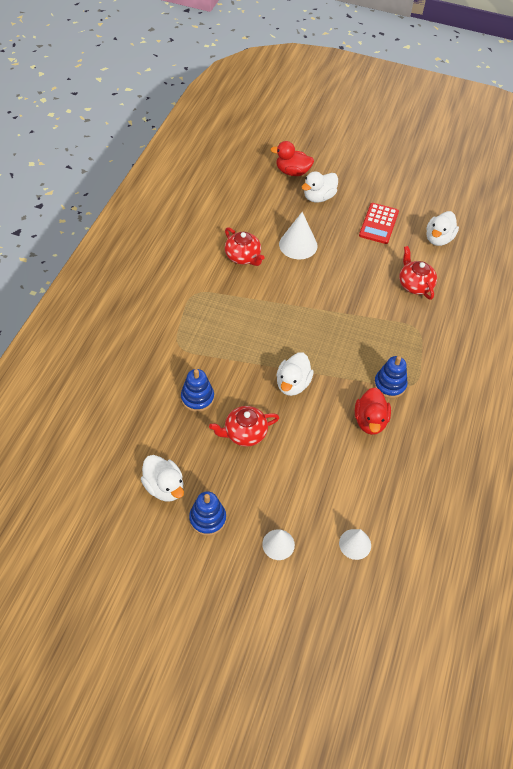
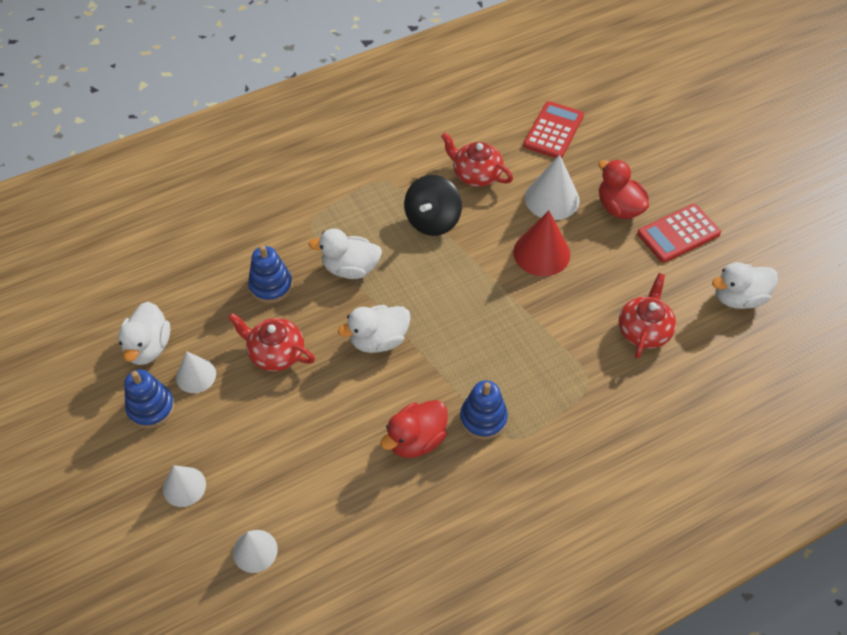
camera: 45 degrees right, 0 degrees up
(212, 480) = (196, 375): none -> white cone
(243, 257) = (476, 174): red teapot -> red teapot turned 120 degrees clockwise
(248, 298) = (432, 220): none -> black spinning top
(258, 206) = (553, 131): none -> red calculator
(292, 172) = (636, 115): red duck -> red duck (619, 208)
(318, 197) = (637, 161): white duck -> white duck (350, 268)
(324, 278) = (541, 253): none -> red cone

